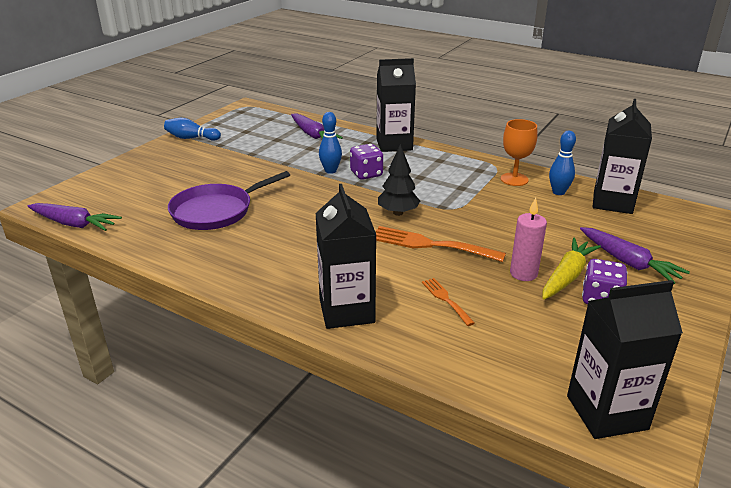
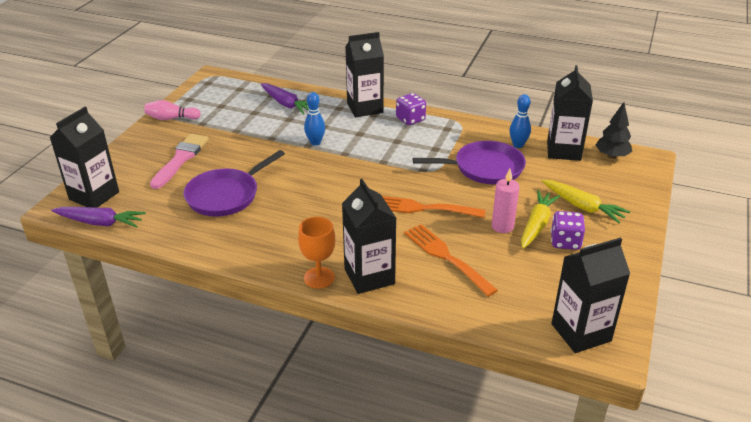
camera: 10 degrees left, 5 degrees up
(81, 198) = (94, 196): none -> black carton
(184, 174) = (181, 159): none -> pink brush
(191, 138) = (171, 118): blue bowling pin -> pink bowling pin
(366, 174) = (348, 143): purple dice -> purple dice (410, 119)
(398, 213) = (387, 180): black tree -> black tree (612, 156)
(446, 299) = (446, 257): orange fork -> orange fork, size x1.86
(514, 179) = (478, 135): orange goblet -> orange goblet (319, 278)
(514, 211) = (485, 168): none -> purple pan
(628, 262) = (582, 207): purple carrot -> yellow carrot

